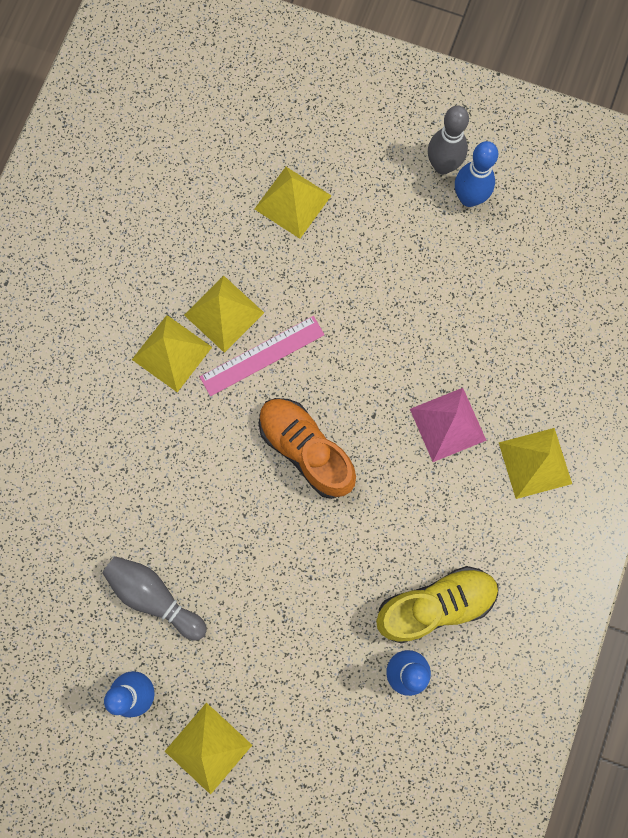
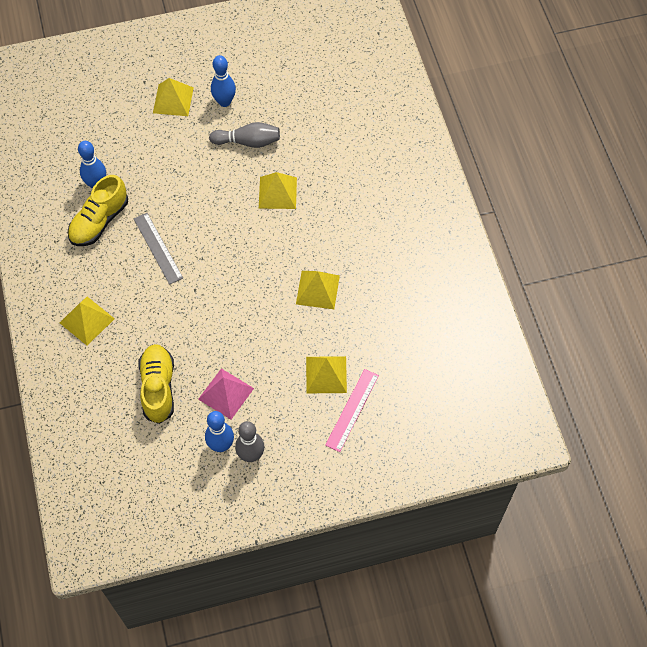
camera: 145 degrees right, 15 degrees down
(172, 353) = (330, 253): yellow pyramid -> yellow pyramid (277, 192)
(262, 355) = (279, 281): pink ruler -> pink ruler (352, 410)
(306, 450) = (219, 251): orange shoe -> none
(382, 508) = (158, 248): none -> grey ruler
(448, 424) = (149, 310): pink pyramid -> pink pyramid (226, 393)
(499, 313) = (158, 388): none -> yellow shoe

